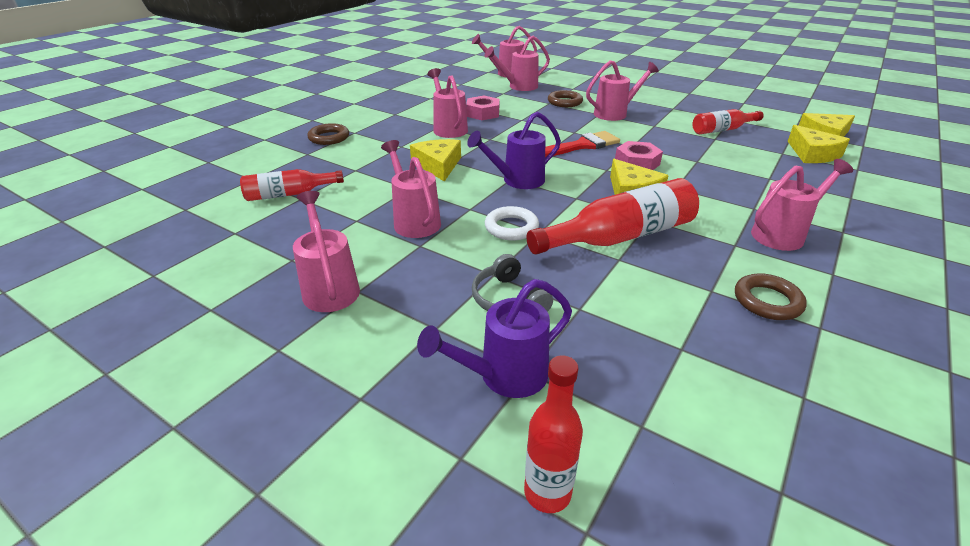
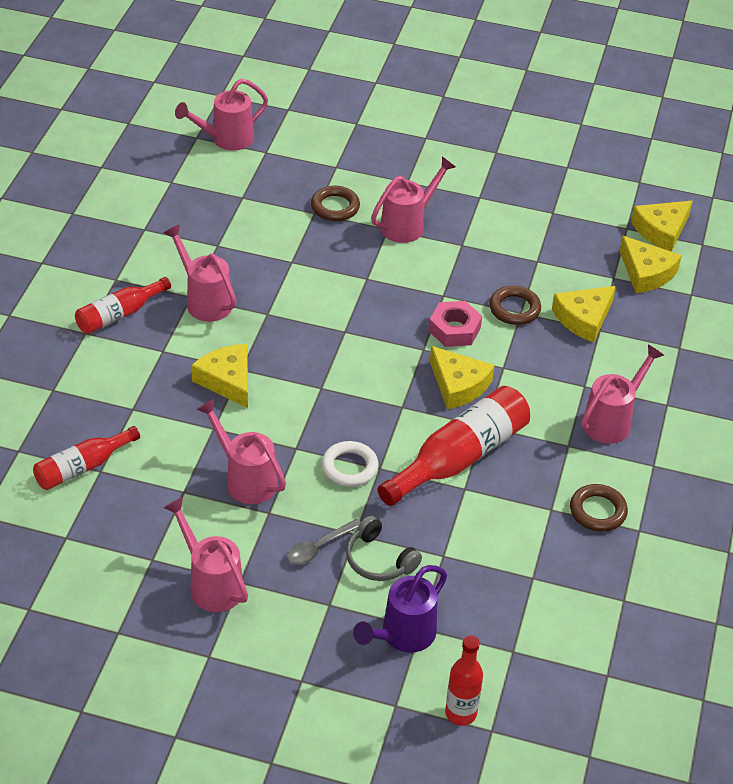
camera: 20 degrees left, 10 degrees up
(329, 138) = (59, 351): brown ring -> brown ring (514, 309)
(452, 278) = (319, 547): none -> grey spoon
(483, 113) = (235, 256): pink nut -> none
(518, 180) = (330, 390): purple watering can -> none
(519, 87) = (259, 175): pink watering can -> none
(582, 146) = (384, 307): red brush -> none
(722, 130) = (544, 239): red bottle -> red bottle (119, 314)
(755, 170) = (584, 318): none -> yellow cheese

